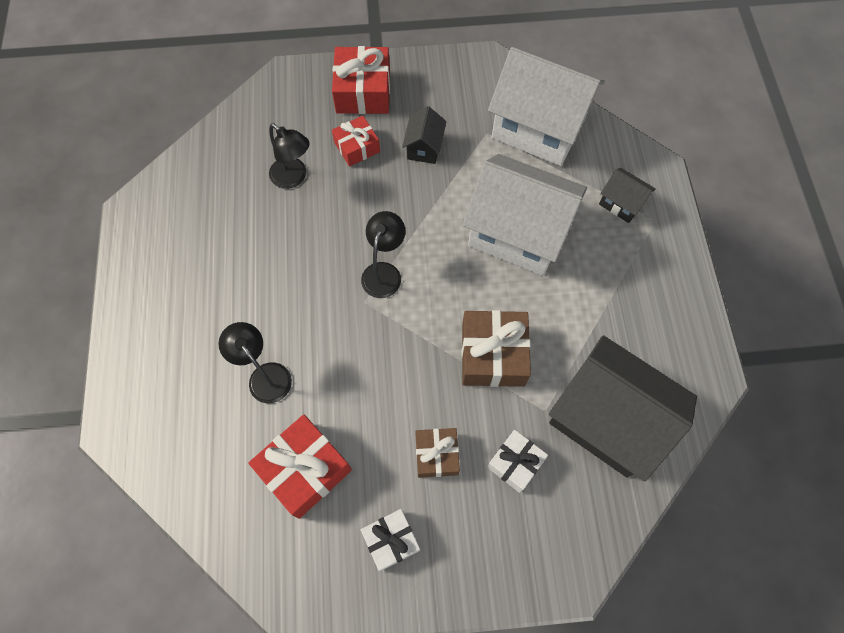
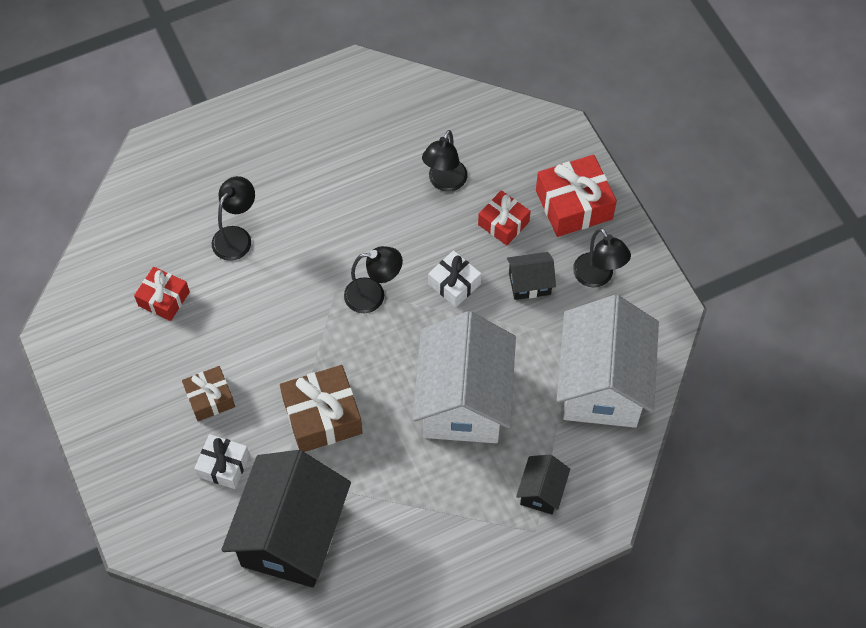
camera: 70 degrees right, 5 degrees down
(304, 469) = (164, 299): red gift -> red gift, size x0.62
(391, 540) = (124, 386): white gift -> white gift (454, 284)
(439, 98) = (597, 277): none -> black lamp

